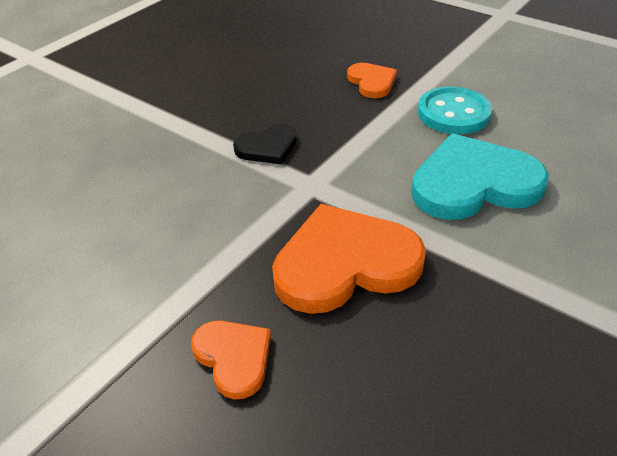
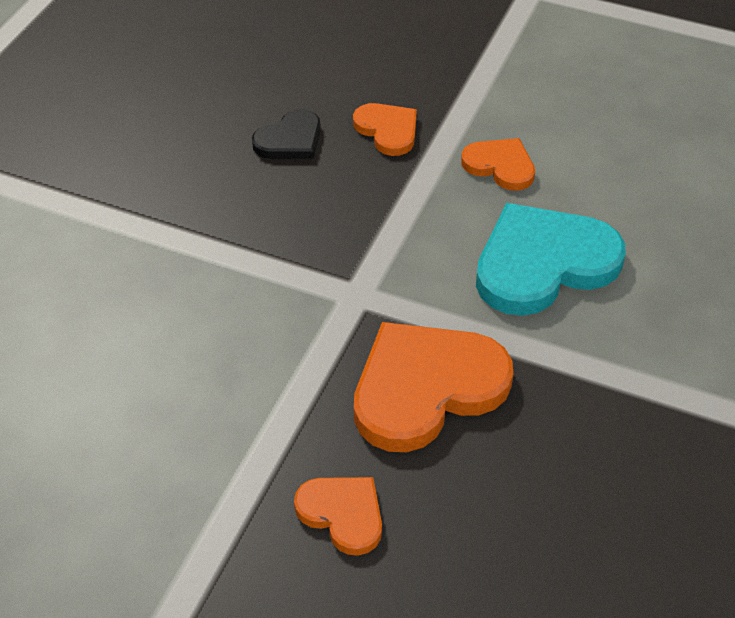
camera: 15 degrees left, 5 degrees up
(267, 147) = (287, 250): black heart -> black heart (290, 140)
(453, 113) = (500, 166): turquoise button -> orange heart

